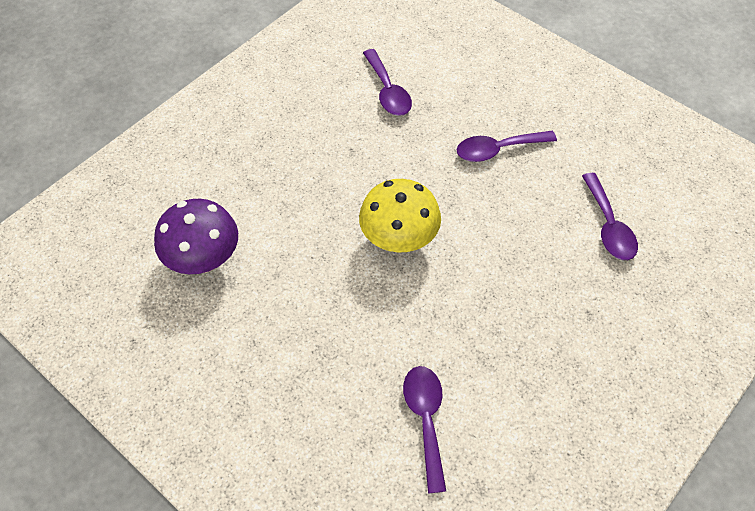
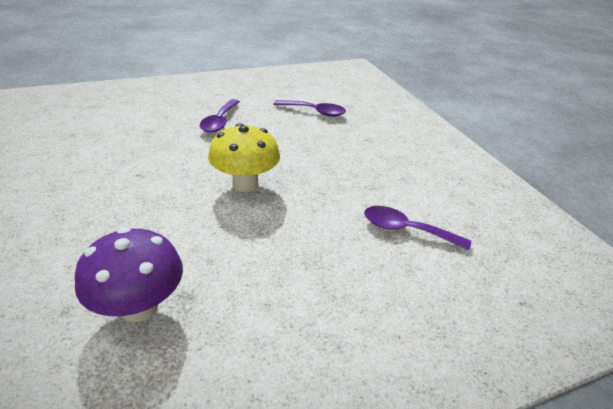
camera: 65 degrees left, 20 degrees down
(388, 91) = (111, 140): purple spoon -> none

